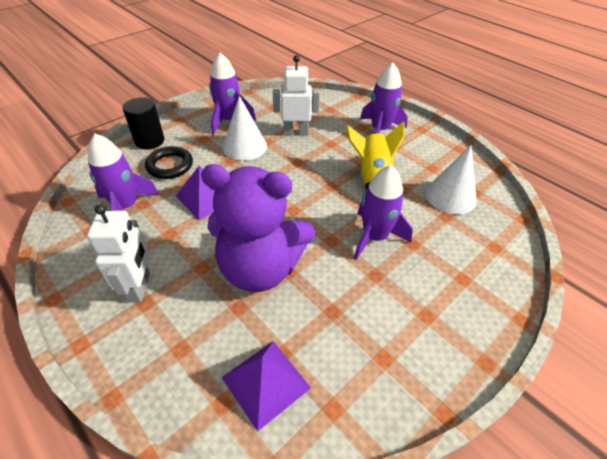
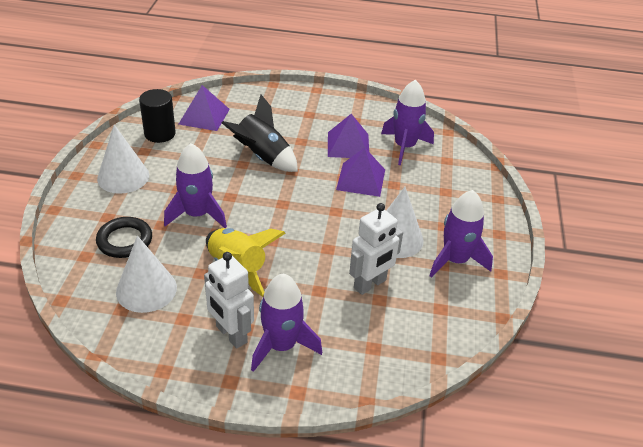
camera: 140 degrees right, 5 degrees down
(140, 287) = (323, 118): white robot -> white robot (231, 334)
(149, 141) = (482, 198): black cylinder -> black cylinder (160, 134)
(167, 236) = (348, 145): none -> purple pyramid
(170, 165) = (427, 187): black ring -> black ring (125, 240)
(260, 268) = (263, 157): purple teddy bear -> black rocket
(427, 326) = (123, 177): none -> white cone

